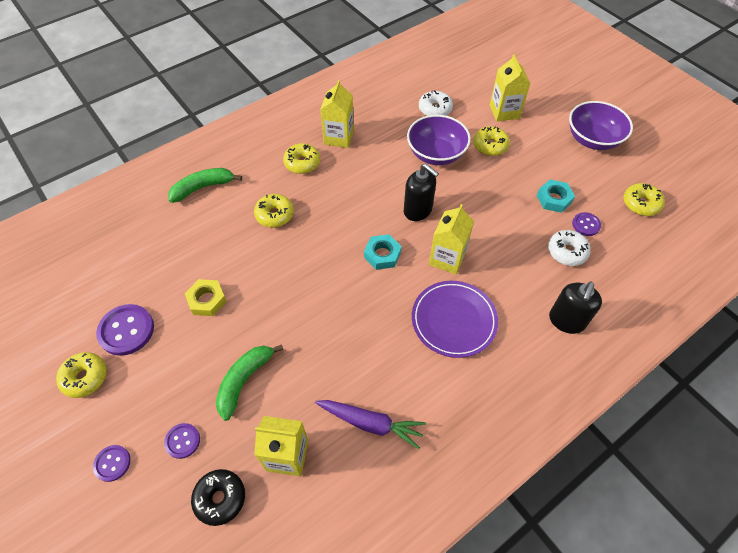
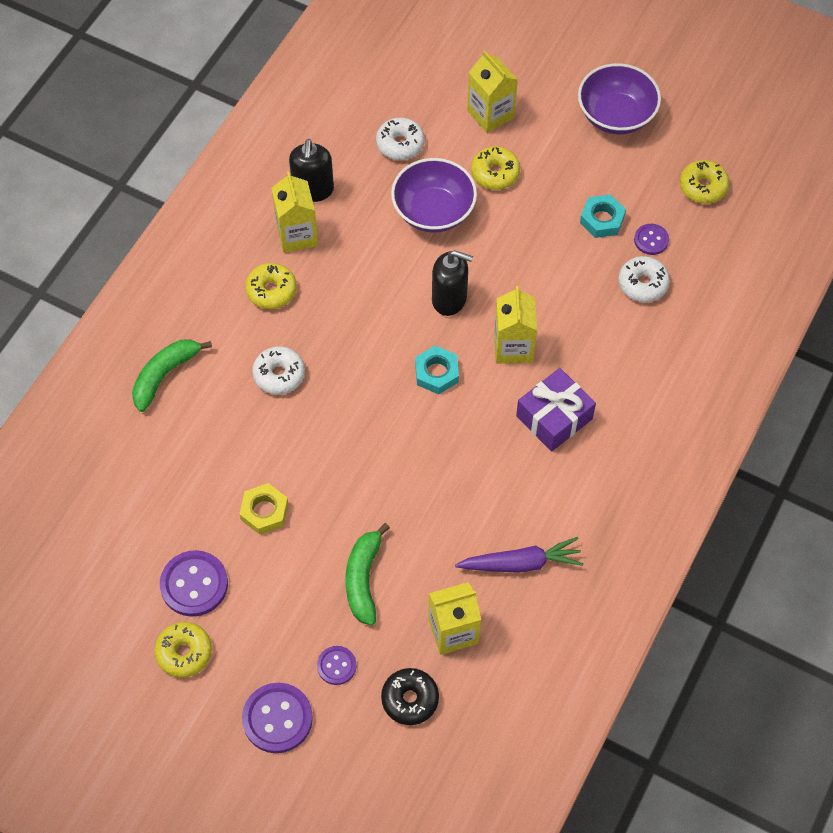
camera: 25 degrees left, 5 degrees up
(112, 463) = (277, 719): purple button -> purple button, size x1.76
(274, 215) = (279, 375): yellow donut -> white donut
(453, 320) = (554, 417): purple plate -> purple gift
(566, 321) = (673, 368): black soap dispenser -> black soap dispenser (313, 189)

